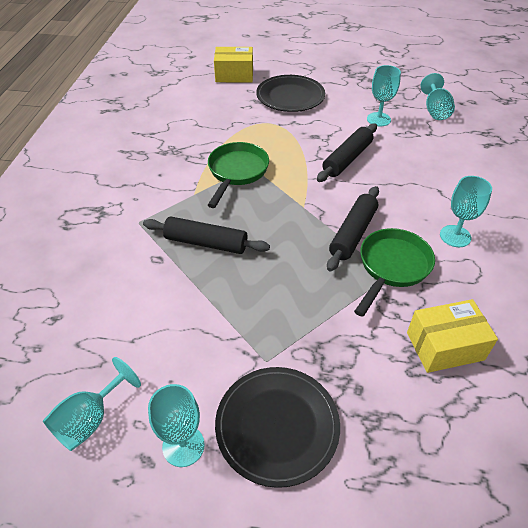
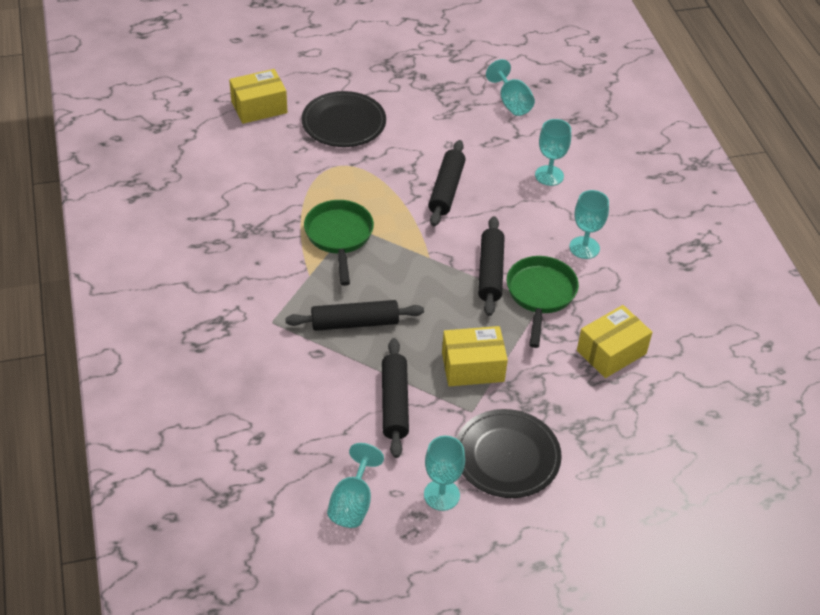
camera: 25 degrees left, 0 degrees up
(196, 327) = (394, 403): none -> black rolling pin
(291, 316) = (472, 367): none -> yellow box
(378, 119) = (456, 130): turquoise goblet -> turquoise goblet (549, 175)

